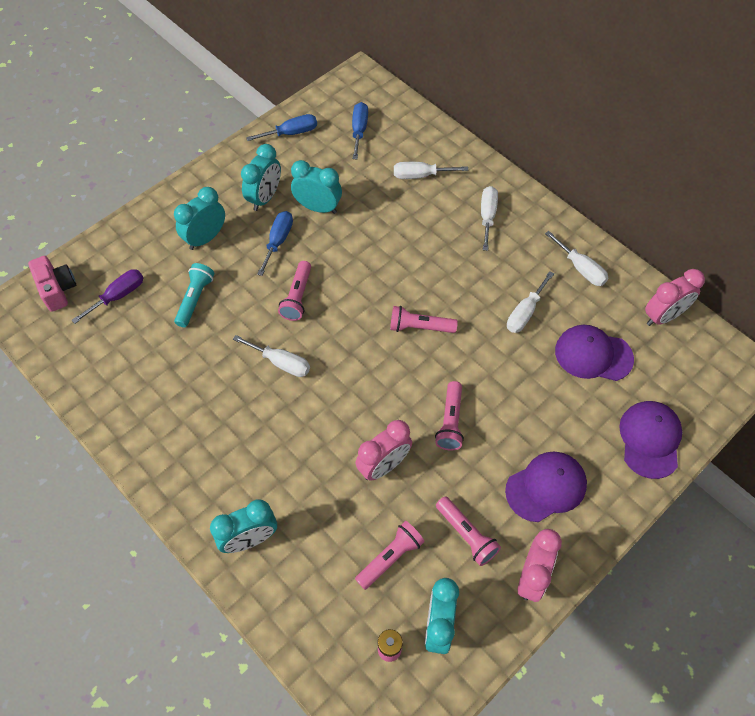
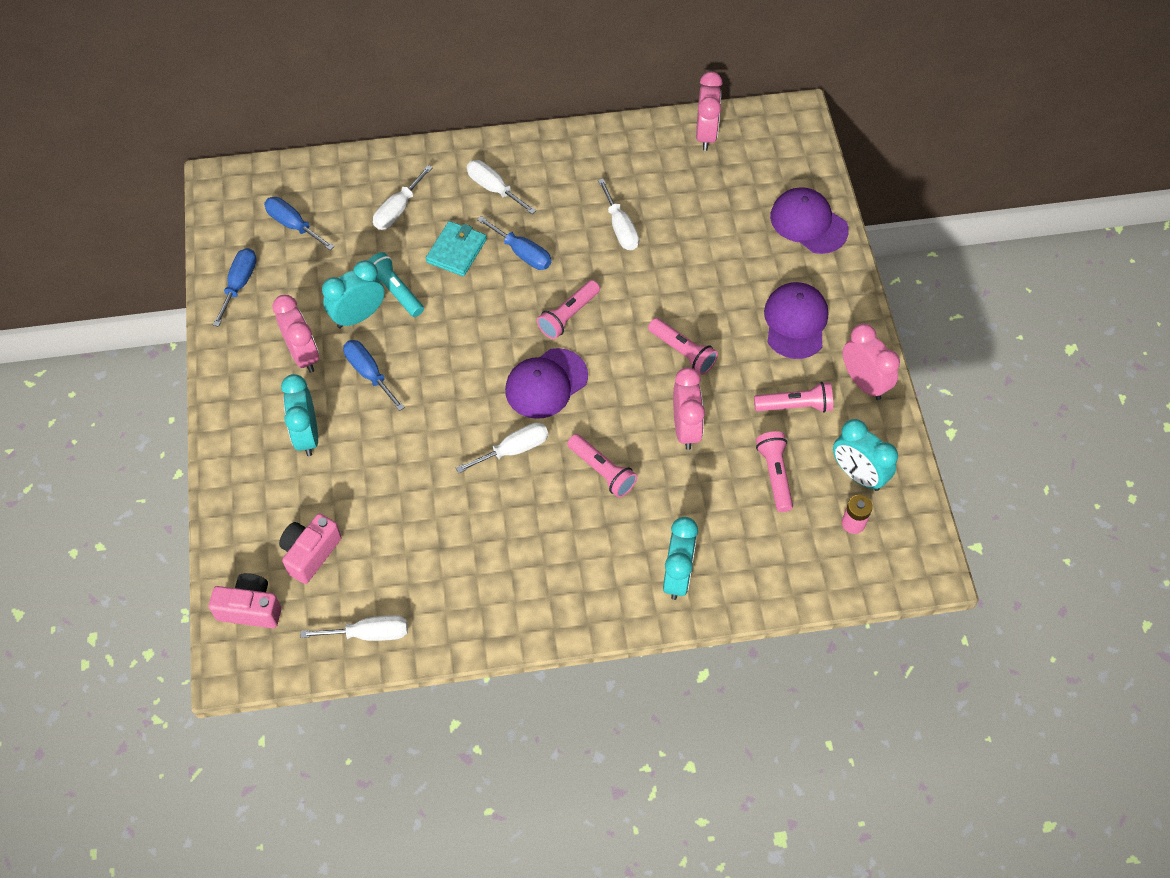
camera: 55 degrees left, 0 degrees up
(118, 296) = (310, 553): purple screwdriver -> pink camera
(195, 299) = (376, 484): turquoise flashlight -> turquoise flashlight (395, 291)
(265, 198) = (303, 355): turquoise clock -> pink clock
(297, 297) = (450, 394): pink flashlight -> pink flashlight (602, 471)
(416, 228) = (456, 251): none -> turquoise wallet
(448, 266) = (522, 253): none -> blue screwdriver
(580, 268) = (610, 158): white screwdriver -> white screwdriver (369, 633)
(593, 355) = (702, 207): purple cap -> purple cap (546, 383)

